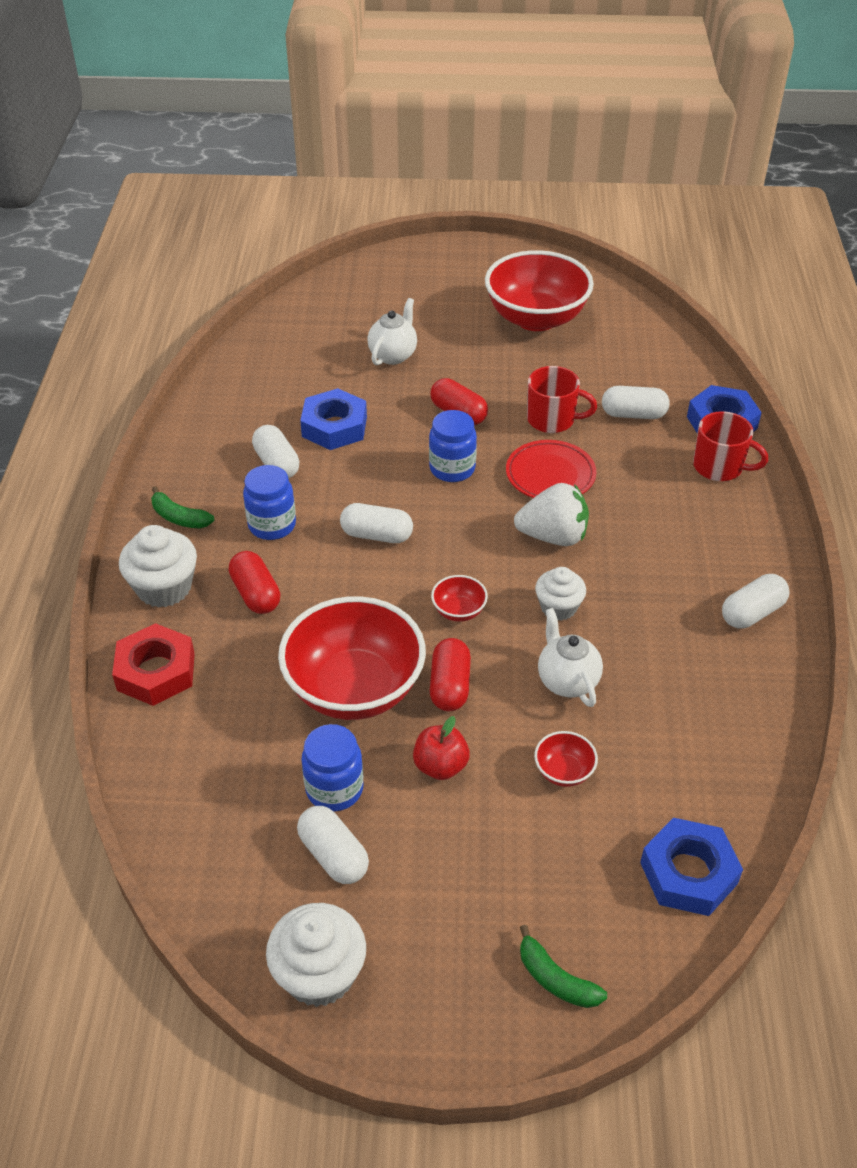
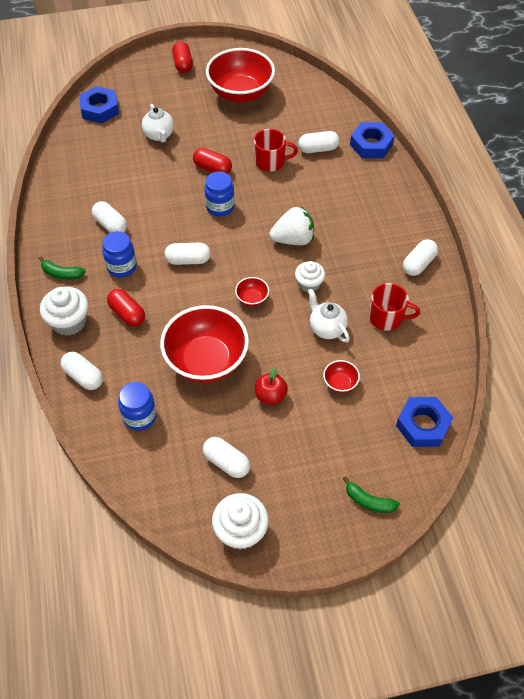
camera: 15 degrees left, 10 degrees up
(156, 671) = (83, 376): red nut -> white capsule
(334, 427) = (138, 192): blue nut -> blue nut (100, 109)
(334, 789) = (214, 423): blue jar -> blue jar (139, 416)
(393, 355) = (159, 135): white teapot -> white teapot turned 150 degrees clockwise
(450, 686) = (261, 346): red capsule -> red capsule (183, 64)
(550, 475) = (280, 199): red plate -> none
(719, 467) = (377, 174): red mug -> red mug (387, 318)

